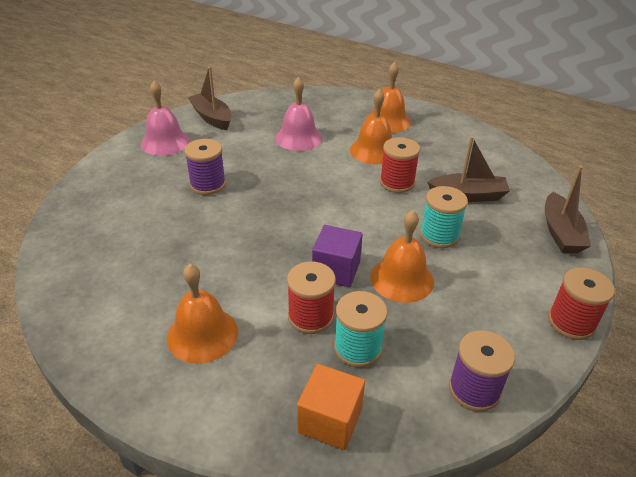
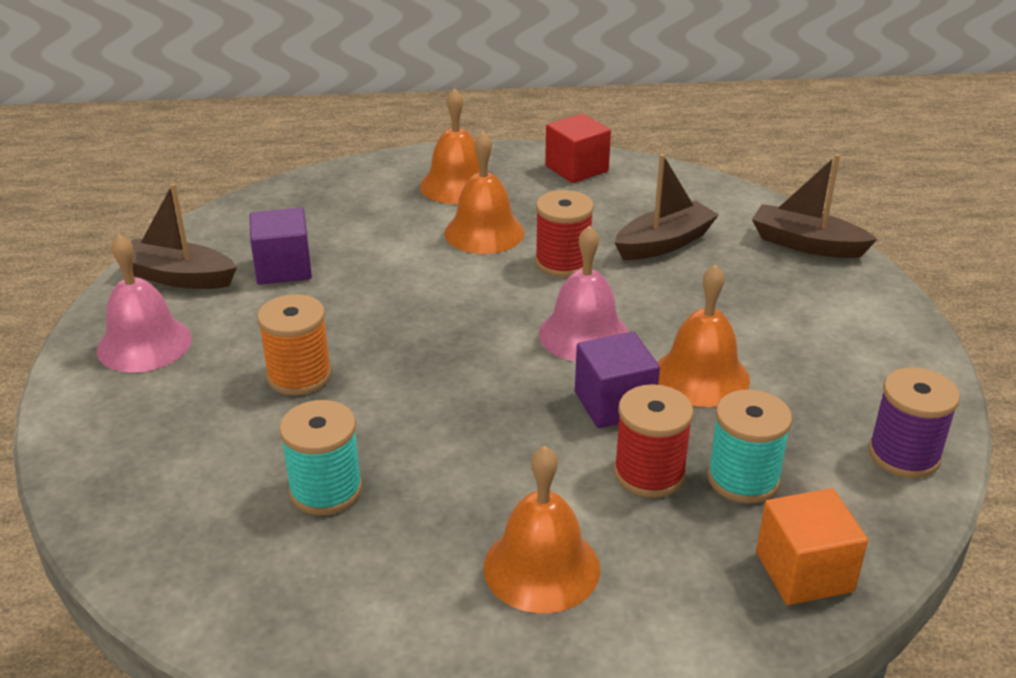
camera: 35 degrees left, 5 degrees down
(208, 185) = (299, 376): purple spool -> orange spool
(259, 131) = (283, 268): none -> purple cube
(298, 138) = (357, 255): pink bell -> pink bell (584, 334)
(439, 235) = (685, 306): turquoise spool -> turquoise spool (326, 490)
(464, 135) = (576, 169): none -> red cube
(560, 232) = (806, 244): brown boat -> brown boat turned 150 degrees clockwise
(571, 322) = (916, 337): red spool -> none

